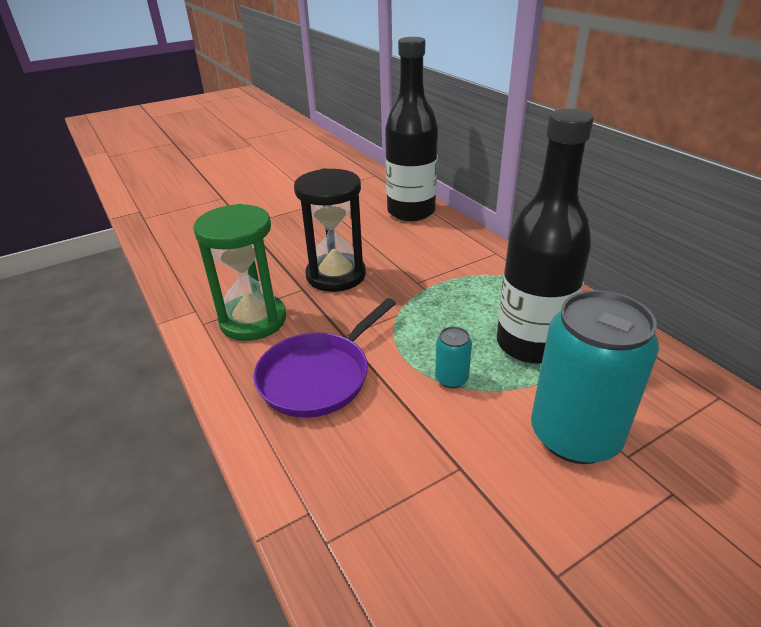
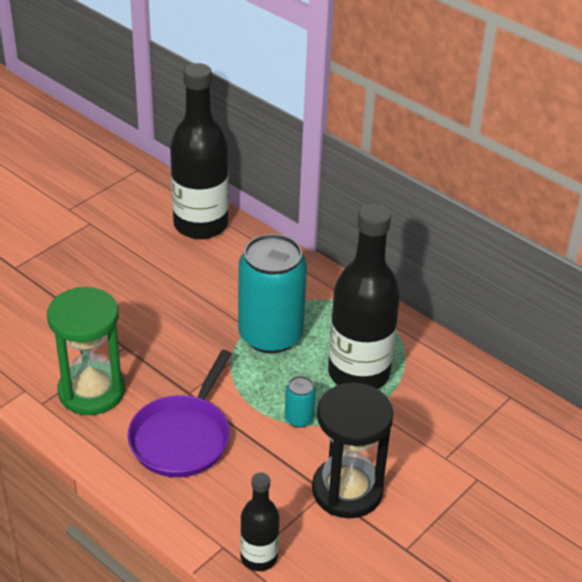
camera: 20 degrees left, 5 degrees up
(336, 275) = (152, 325): black hourglass -> black hourglass (347, 490)
(348, 538) = (259, 557): none -> black bottle
(575, 435) = (405, 449): turquoise can -> turquoise can (270, 335)

